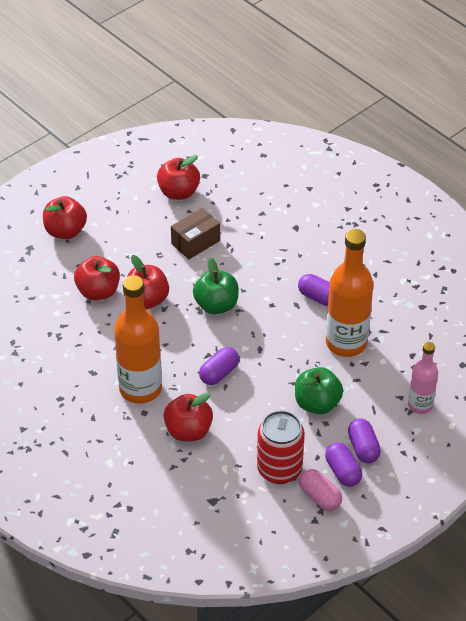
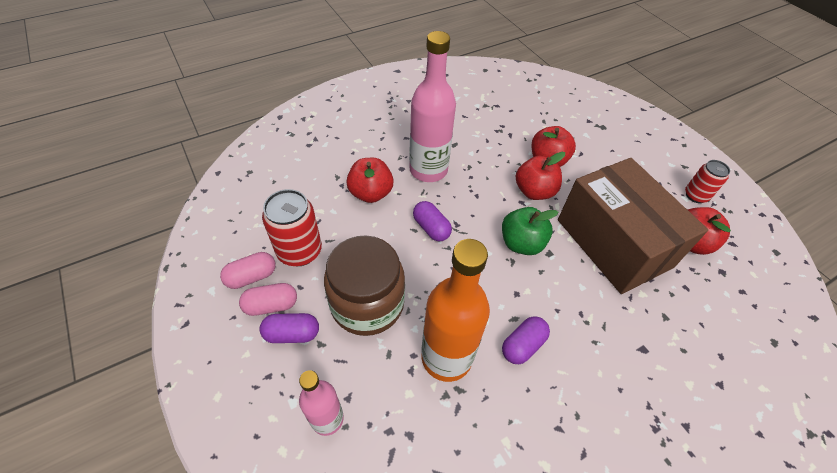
camera: 100 degrees right, 5 degrees up
(65, 231) = (624, 150): red apple -> none
(117, 183) = (696, 195): none -> red can
(140, 388) = (428, 170): orange bottle -> pink bottle
(195, 242) = (613, 243): brown box -> brown box, size x2.23
(317, 403) = (367, 304): green apple -> brown jar
(342, 471) = (271, 305): purple capsule -> pink capsule

